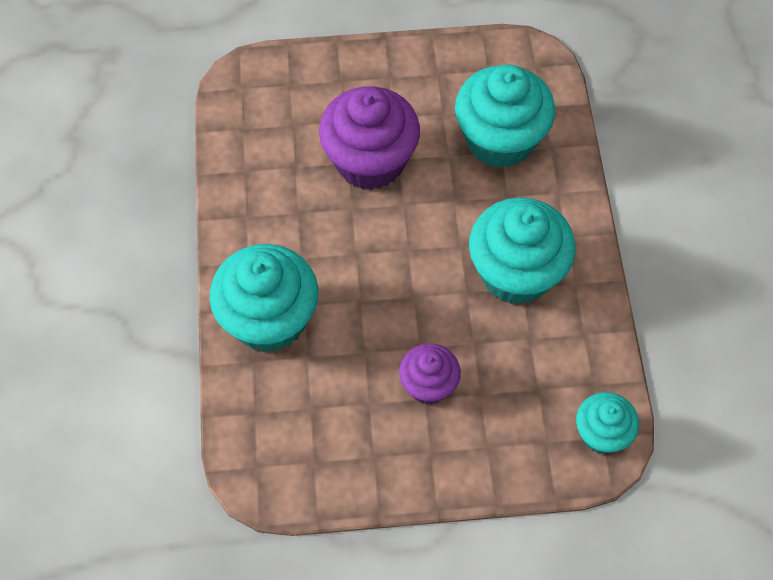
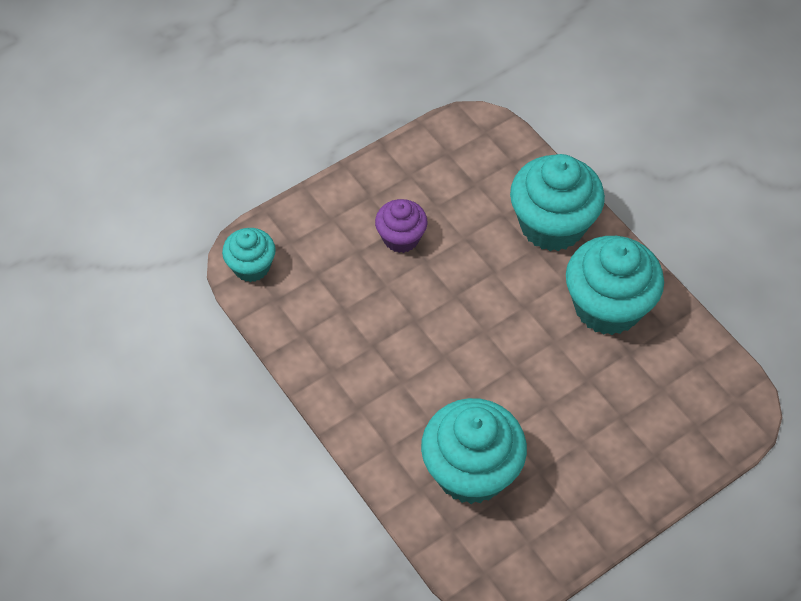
camera: 150 degrees right, 5 degrees down
(370, 161) = (570, 389): purple cupcake -> none
(516, 272) = (384, 355): turquoise cupcake -> turquoise cupcake (607, 306)

